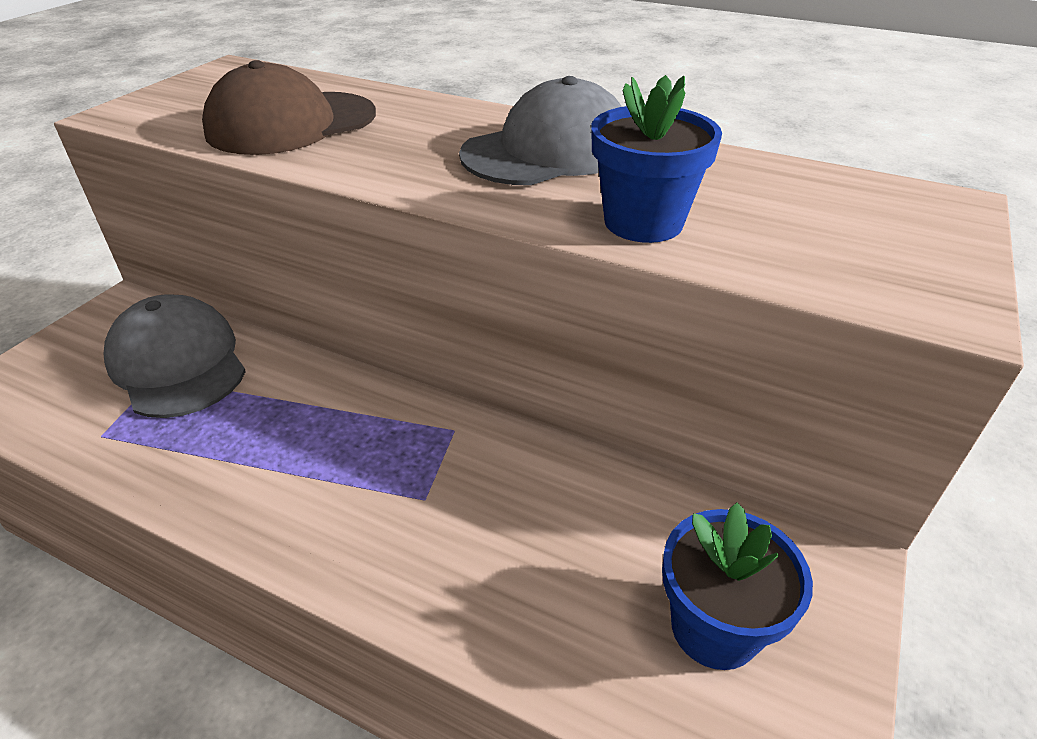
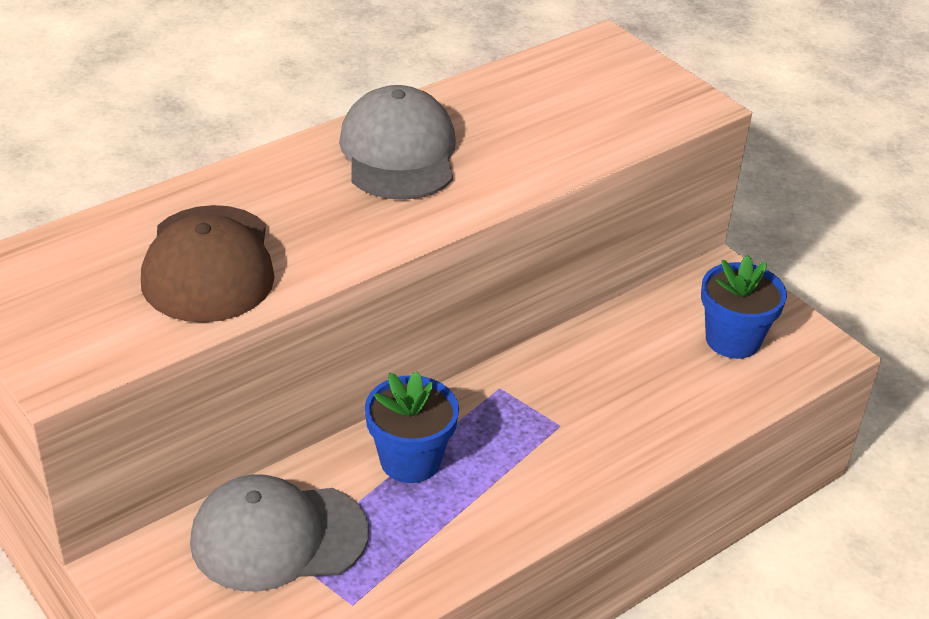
camera: 65 degrees left, 0 degrees up
(643, 222) = (540, 156): blue flower pot -> blue flower pot (410, 460)

